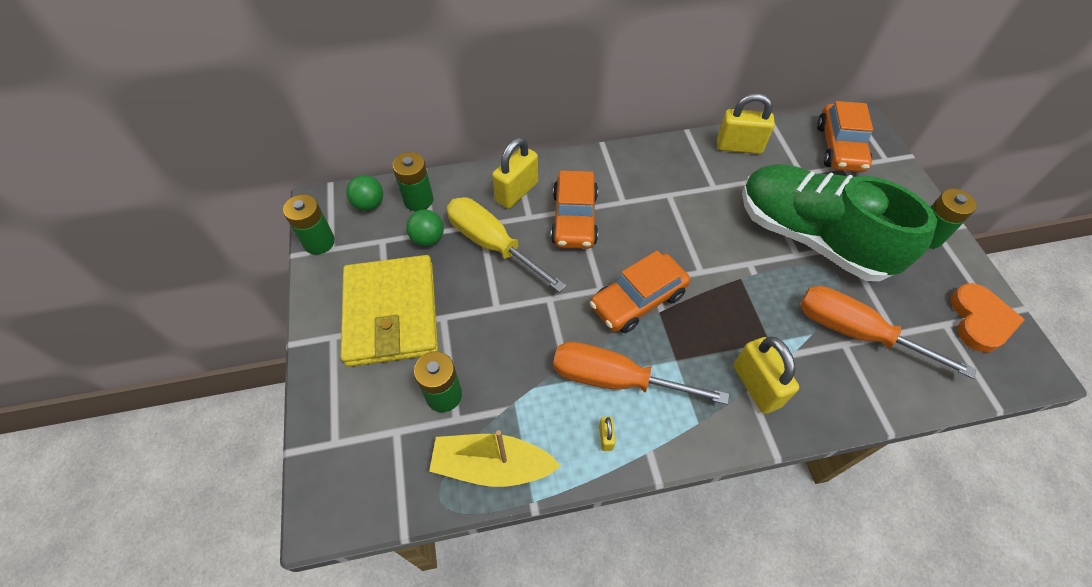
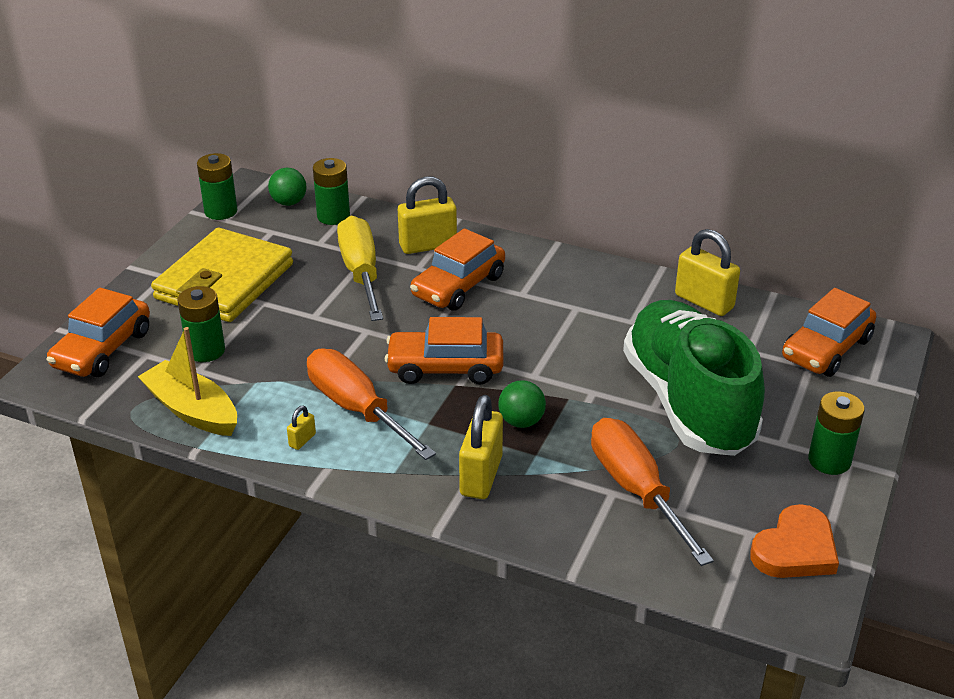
camera: 35 degrees right, 20 degrees down
(351, 450) = (102, 349): none -> orange car
(428, 239) = (310, 246): green ball -> green ball (521, 421)

